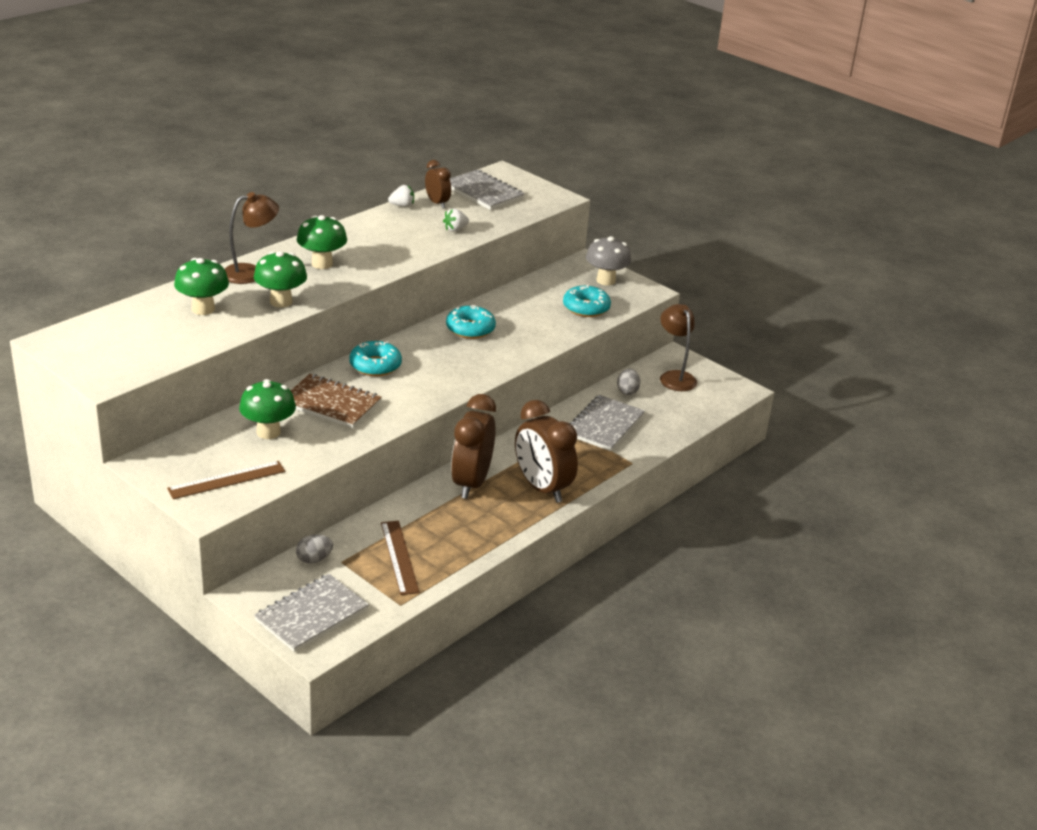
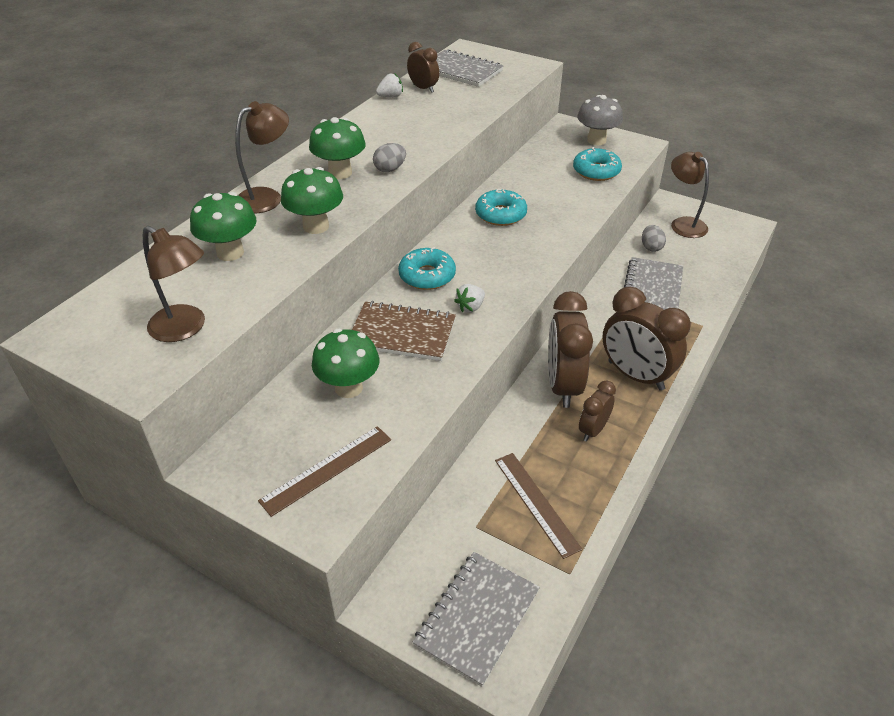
camera: 10 degrees left, 10 degrees up
(148, 354) = (185, 328): none -> brown lamp
(314, 559) = (444, 531): grey egg -> grey egg (390, 169)
(455, 229) = (456, 112): white strawberry -> white strawberry (470, 307)
(478, 519) = (593, 430): none -> brown clock

